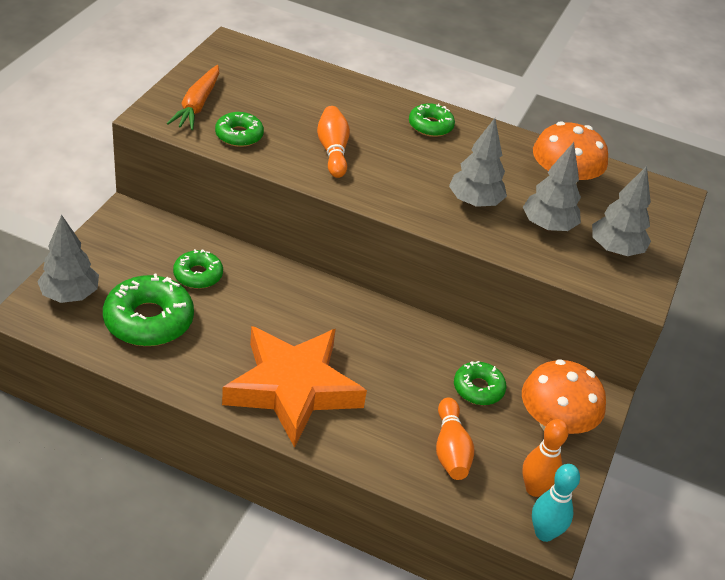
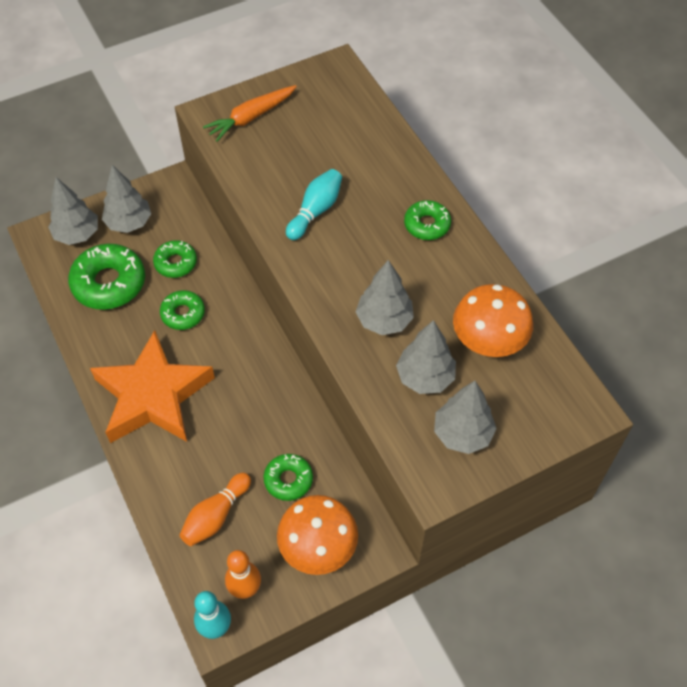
camera: 45 degrees right, 15 degrees up
(115, 263) = (129, 223): none -> grey tree
(239, 135) = (255, 161): green donut -> green donut (183, 314)
(333, 151) = (315, 211): orange bowling pin -> turquoise bowling pin

